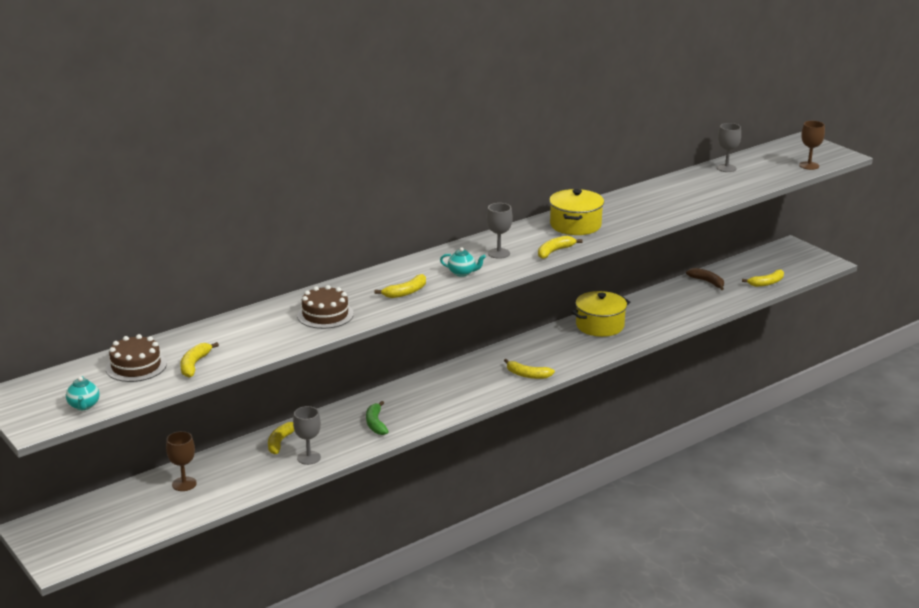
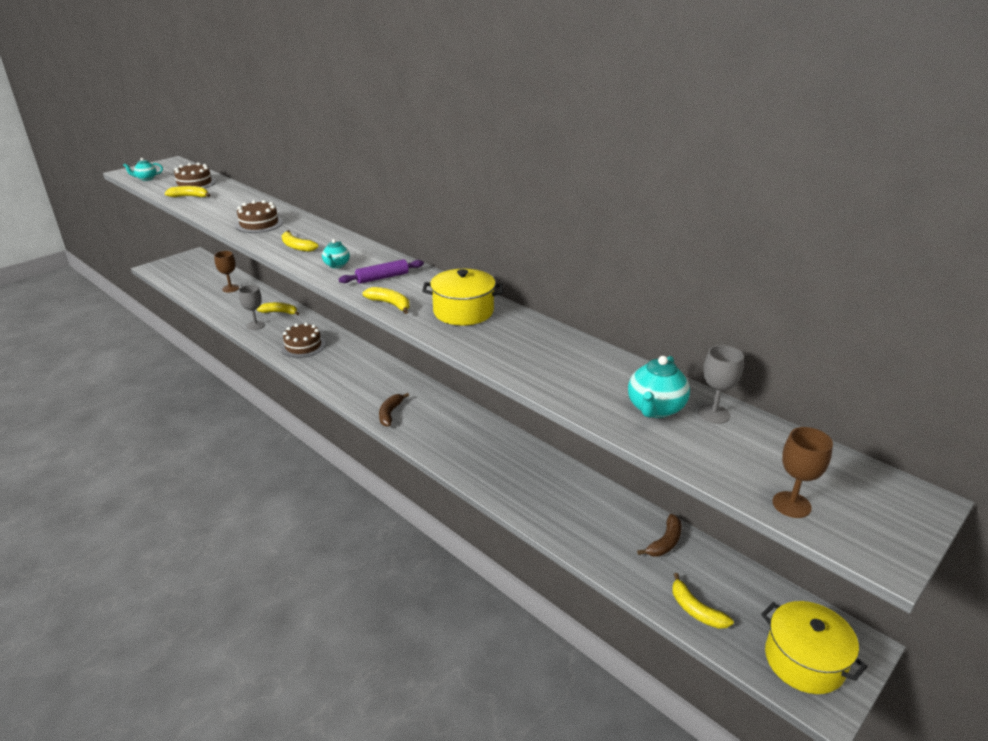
camera: 80 degrees right, 5 degrees up
(375, 423) = (303, 346): green banana -> brown cake
(499, 253) = (382, 278): grey goblet -> purple rolling pin
(527, 375) = (390, 413): yellow banana -> brown banana
(600, 325) = (507, 453): yellow pot -> yellow pot (804, 661)
(720, 181) = (655, 409): none -> turquoise teapot

